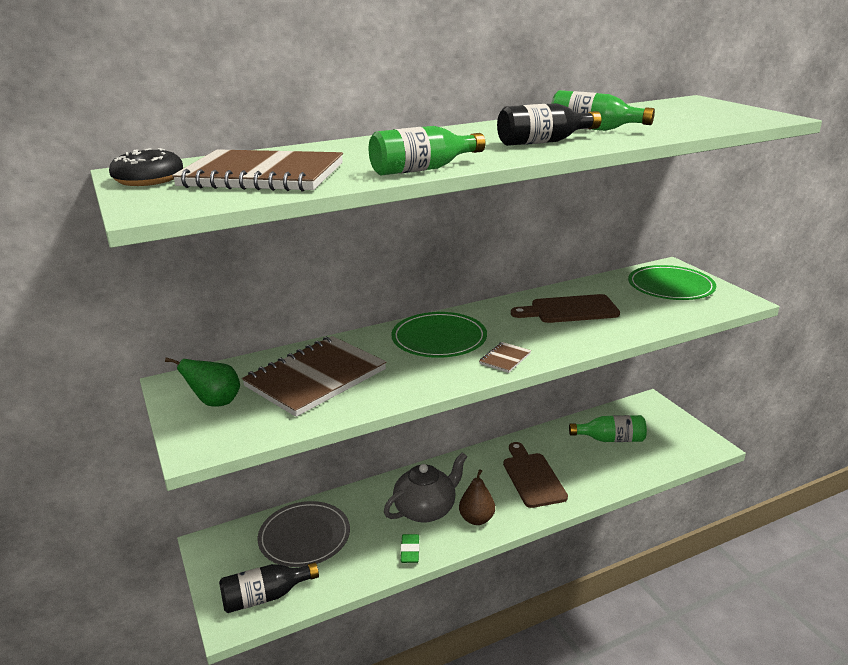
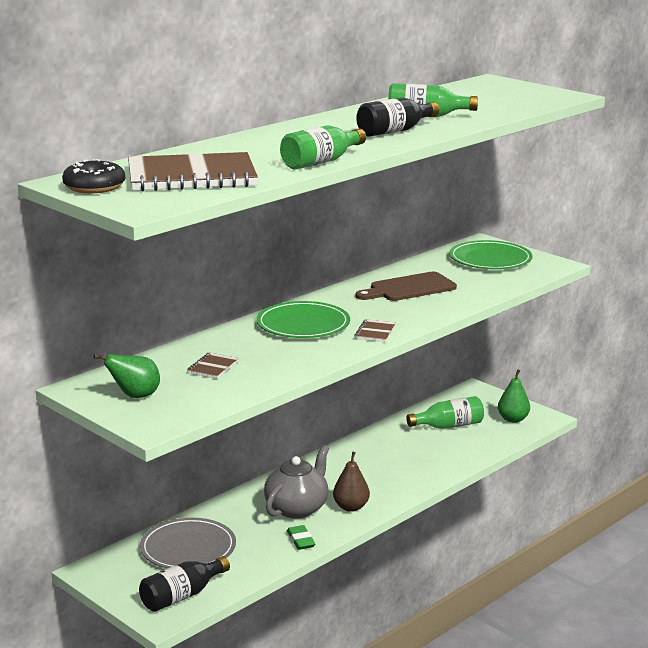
camera: 20 degrees left, 5 degrees down
(316, 378) = (213, 367): brown notebook -> brown notebook, size x0.41
(532, 477) = (387, 467): brown cutting board -> none
(677, 442) = (513, 419): none -> green pear

